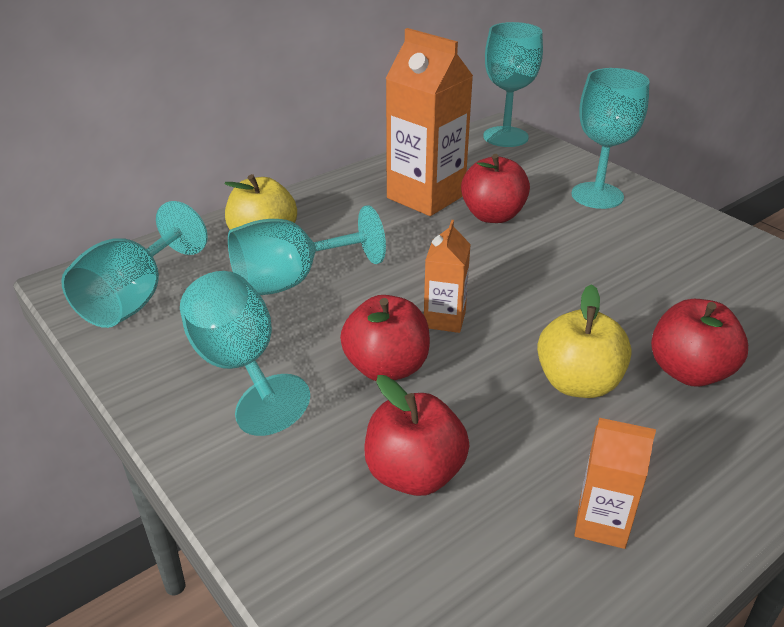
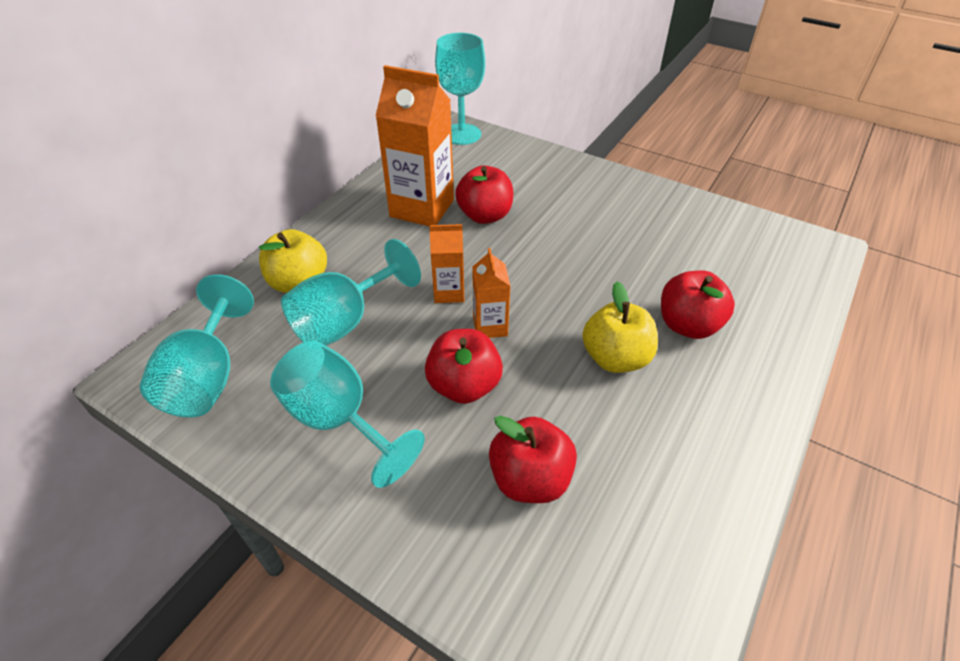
camera: 20 degrees left, 10 degrees up
(597, 195) = (557, 178): turquoise goblet -> none
(601, 523) = (682, 476): orange carton -> orange carton (449, 292)

